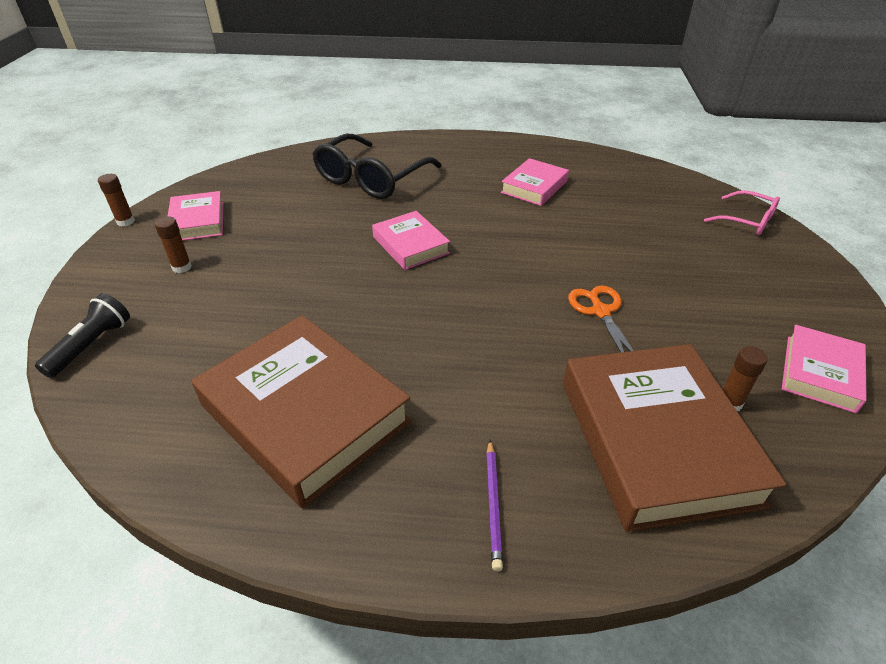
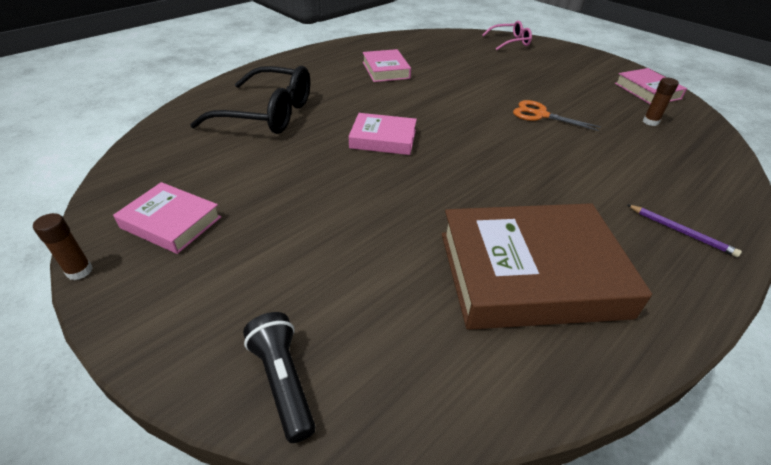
camera: 50 degrees left, 0 degrees up
(182, 267) = (235, 263): brown glue stick -> none
(371, 178) = (268, 114): black glasses -> black glasses turned 60 degrees counterclockwise
(656, 441) = (664, 155): brown book -> none

